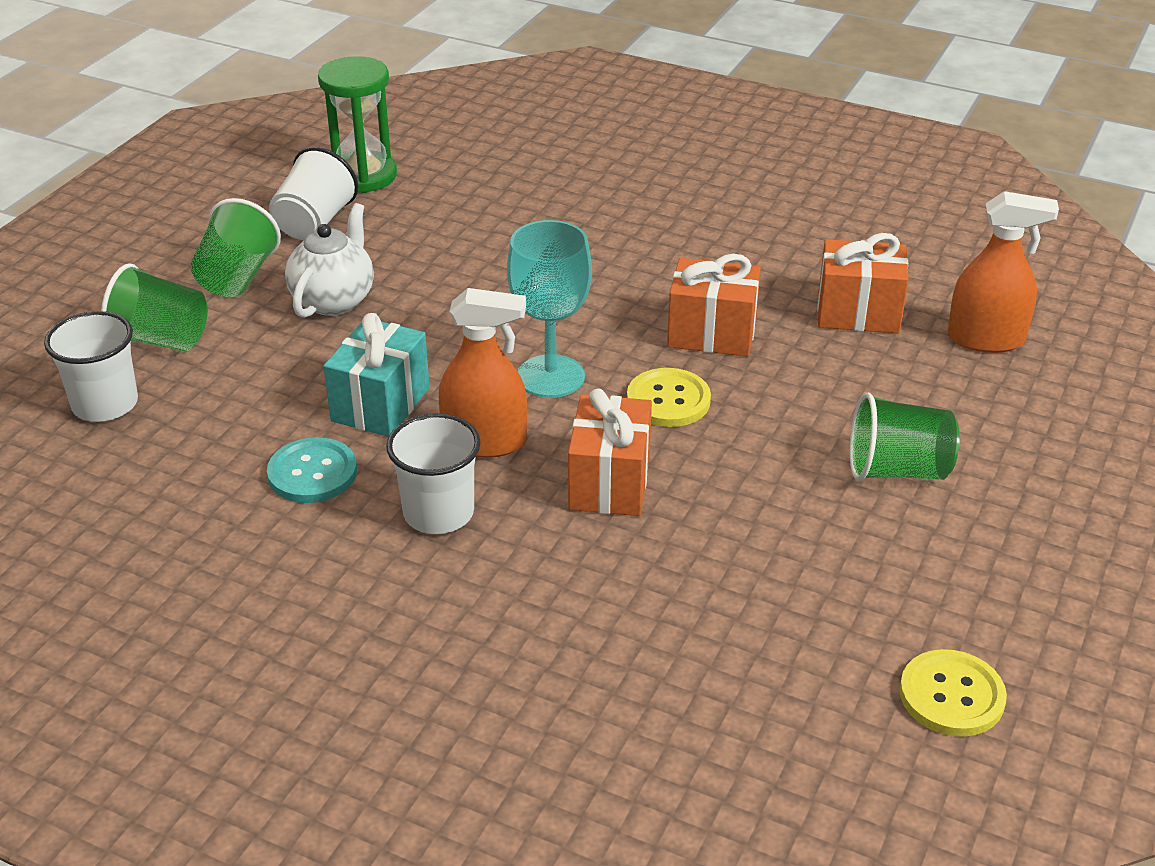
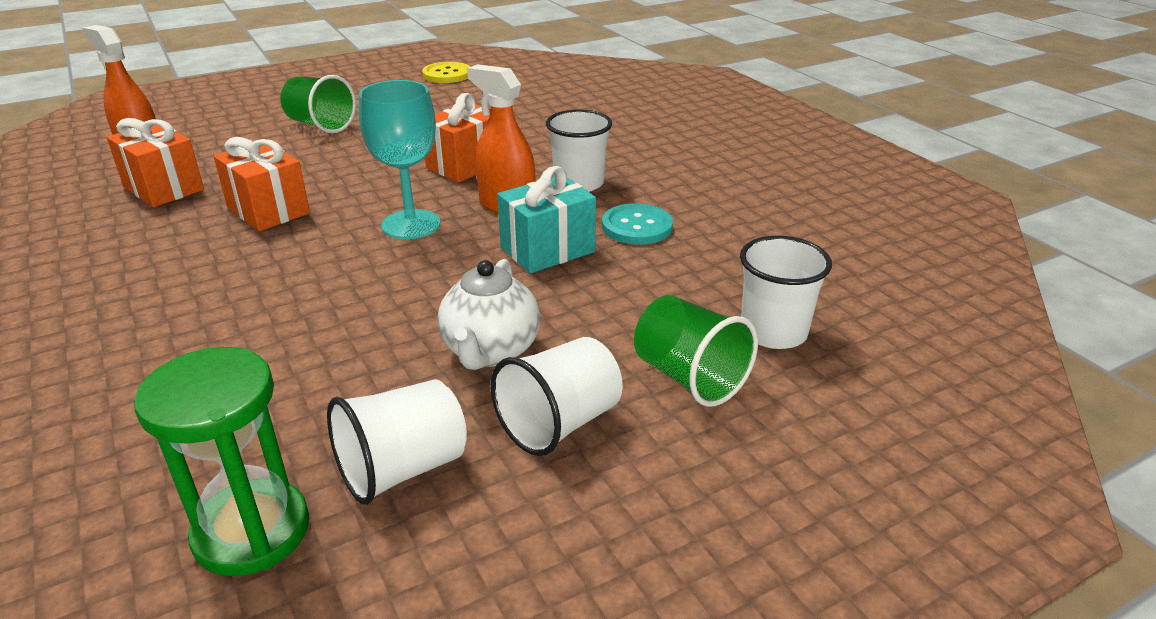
camera: 145 degrees left, 5 degrees down
(237, 278) = (560, 423): green cup -> white cup
(334, 300) = (490, 351): white teapot -> white teapot turned 45 degrees counterclockwise
(668, 400) = (366, 187): yellow button -> none

